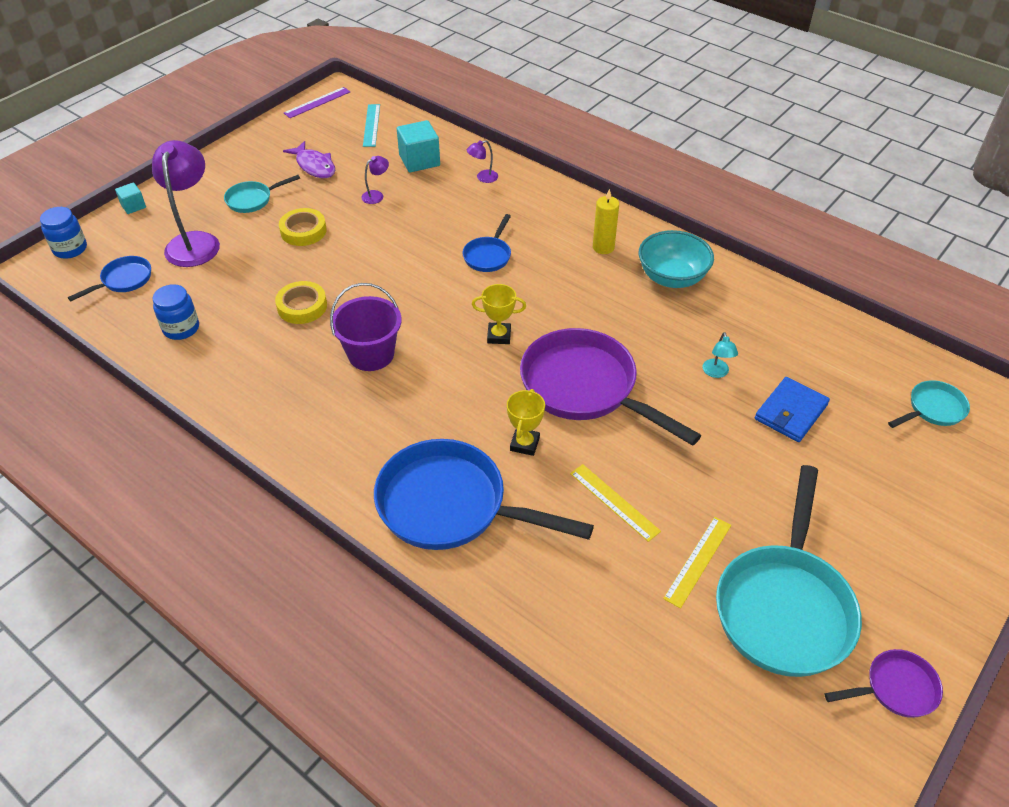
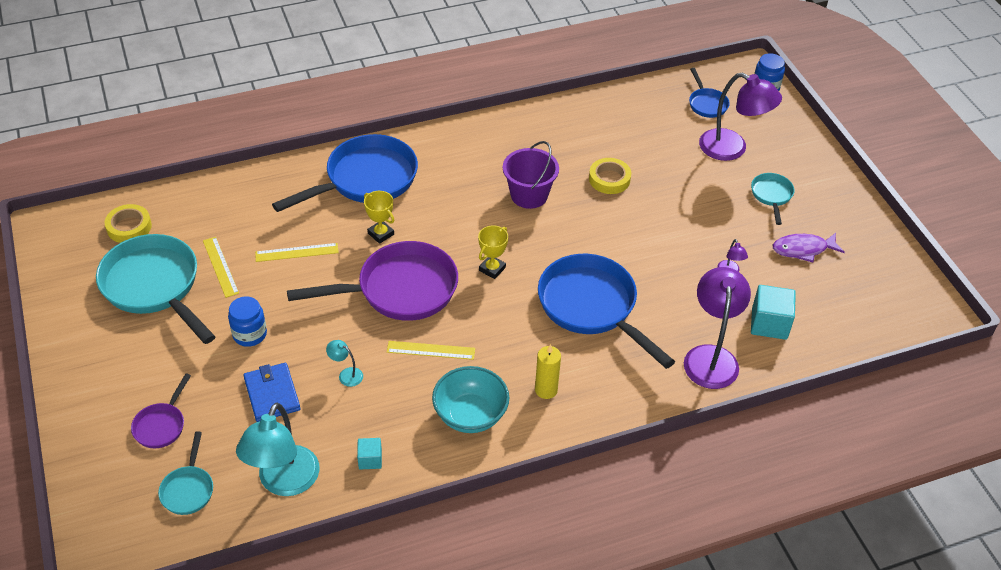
camera: 120 degrees right, 0 degrees up
(133, 206) = (804, 130): turquoise cube -> turquoise cube (370, 459)
(181, 328) = (630, 116): blue jar -> blue jar (250, 334)
(303, 231) = (705, 210): yellow tape -> yellow tape (129, 227)
(317, 102) = (923, 290): purple ruler -> none
(371, 125) = (856, 314): turquoise ruler -> none
(483, 178) = (711, 357): purple lamp -> purple lamp, size x2.33
(488, 255) = (592, 307): blue pan -> blue pan, size x2.10
(633, 331) = (431, 350): none -> yellow ruler
(853, 353) = (284, 482): none -> turquoise lamp
(895, 688) = (64, 301): purple pan -> purple pan (161, 425)

